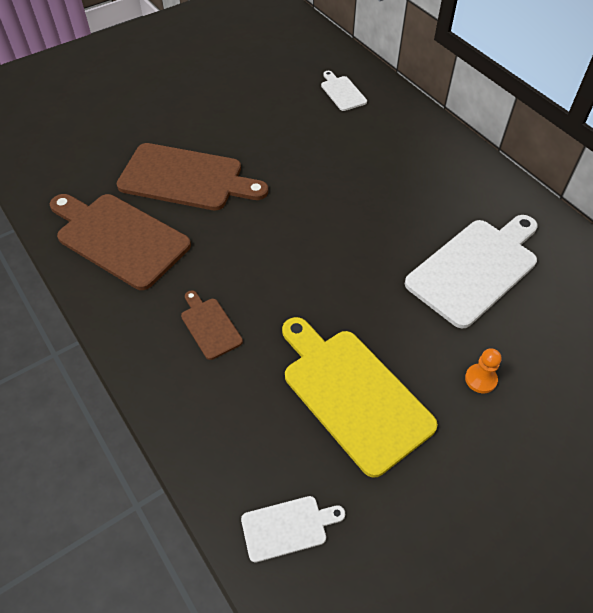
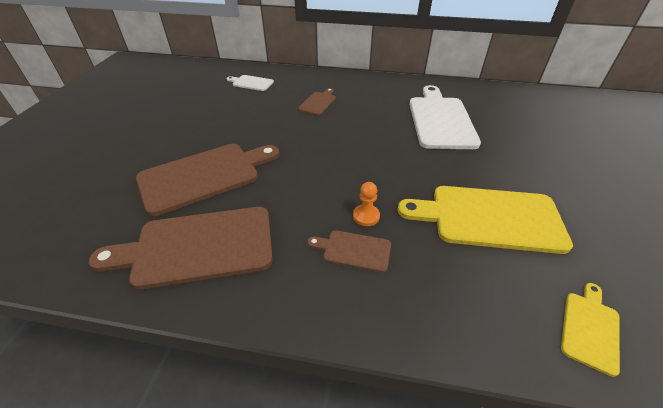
camera: 45 degrees left, 10 degrees down
(288, 527) = (590, 328): white cutting board -> yellow cutting board
(376, 160) = (318, 102): none -> brown cutting board
(480, 379) = (522, 163): orange pawn -> orange pawn (366, 216)

